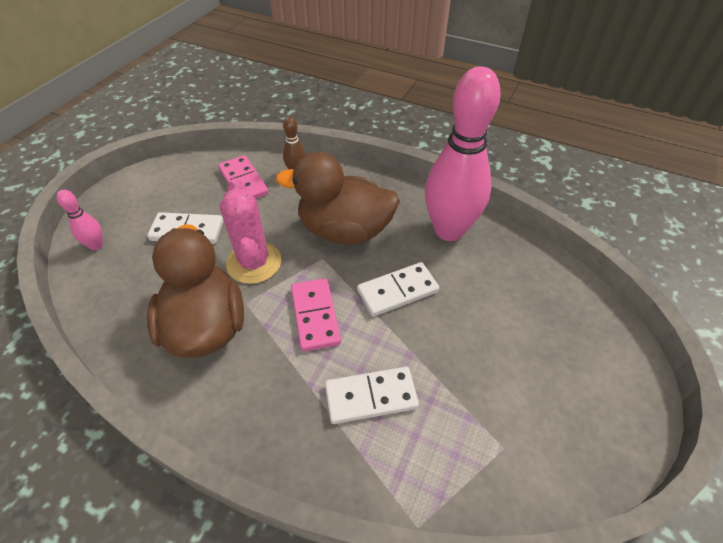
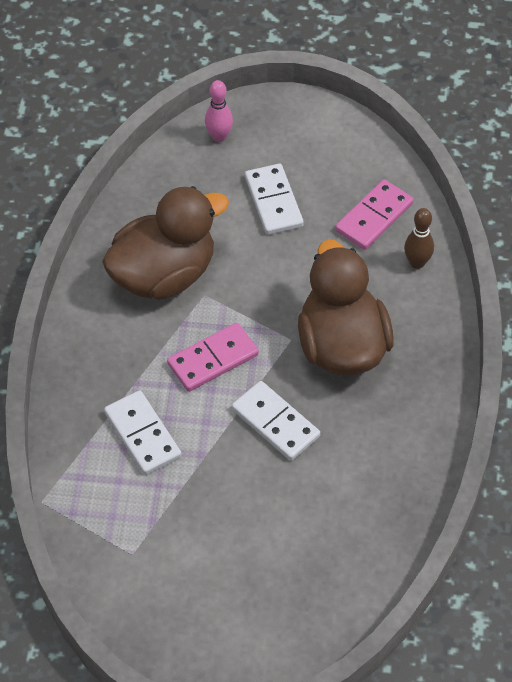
camera: 70 degrees right, 5 degrees up
(254, 263) = (257, 280): pink cactus -> none
(449, 230) = (392, 452): pink bowling pin -> none

